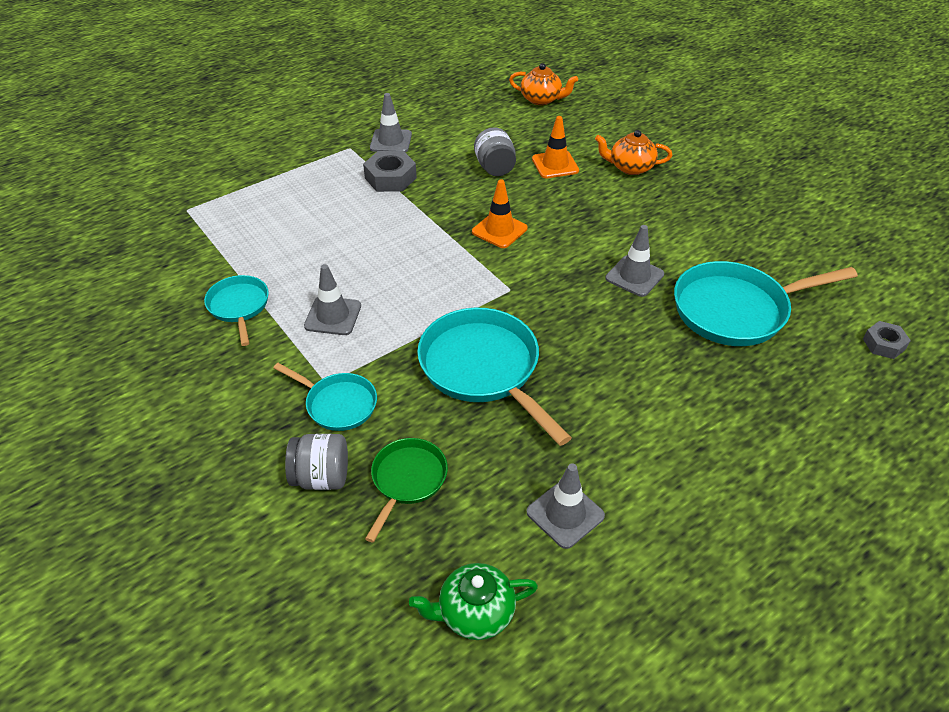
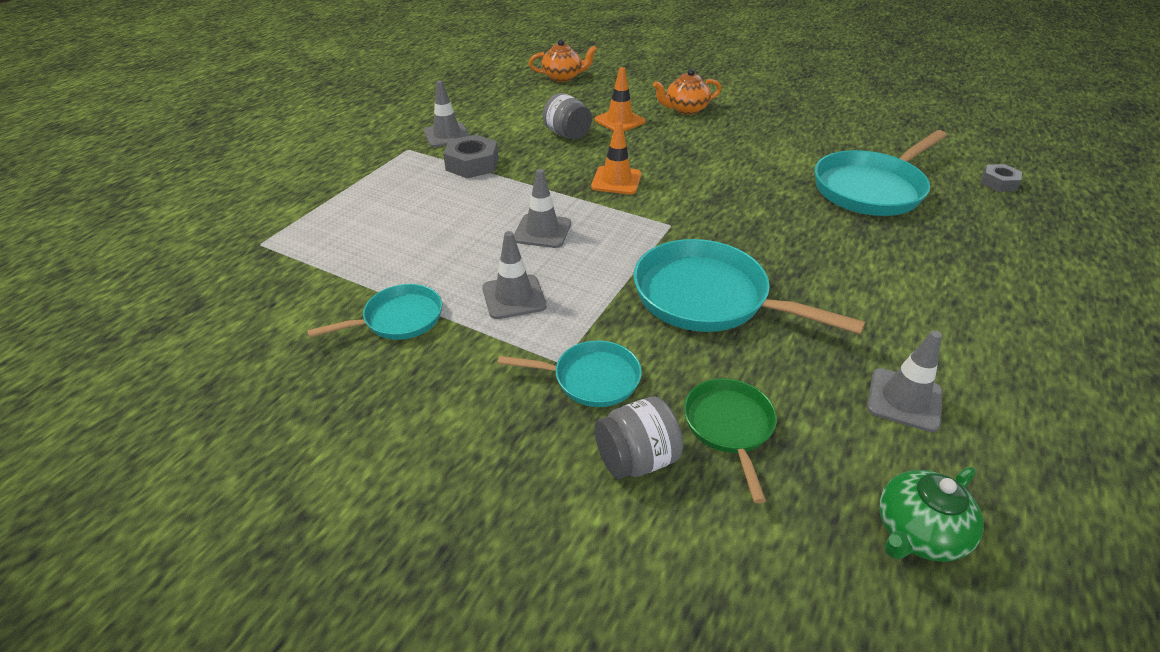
camera: 25 degrees left, 5 degrees down
(239, 307) = (398, 319): turquoise pan -> turquoise pan turned 105 degrees clockwise
(634, 276) = (767, 186): grey traffic cone -> grey traffic cone (542, 231)

